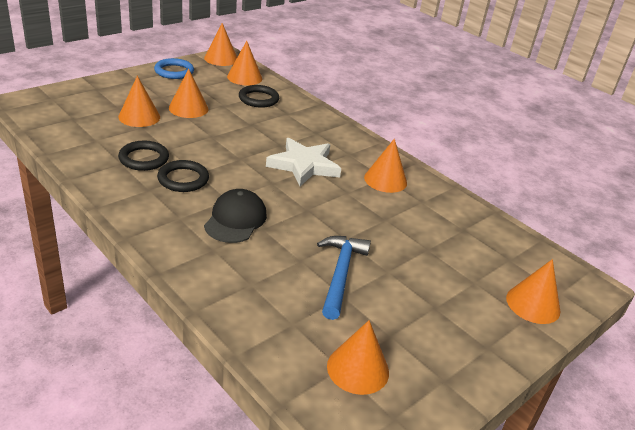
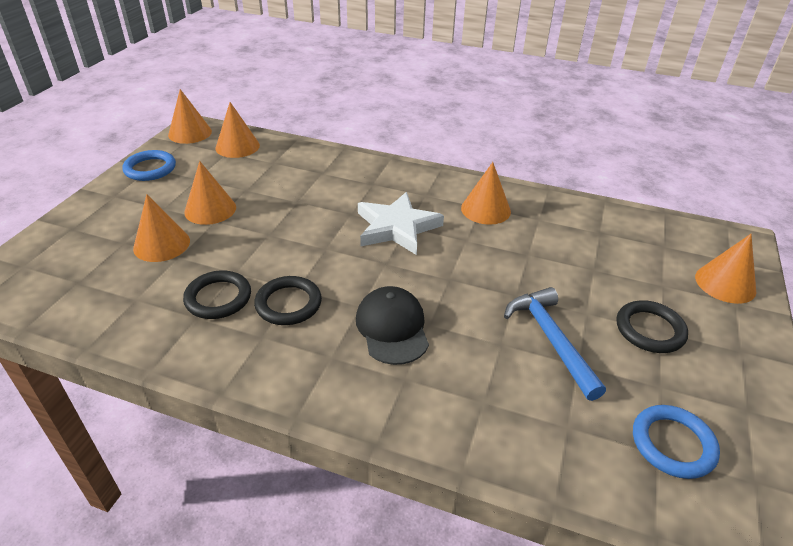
camera: 25 degrees left, 5 degrees up
(258, 99) = (277, 167): black ring -> black ring (650, 330)
(358, 369) = (673, 444): orange cone -> blue ring

